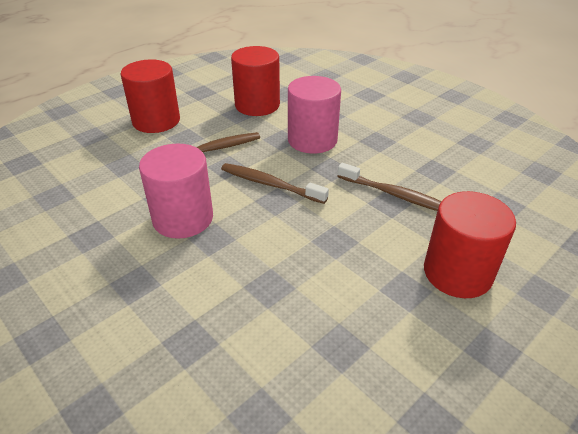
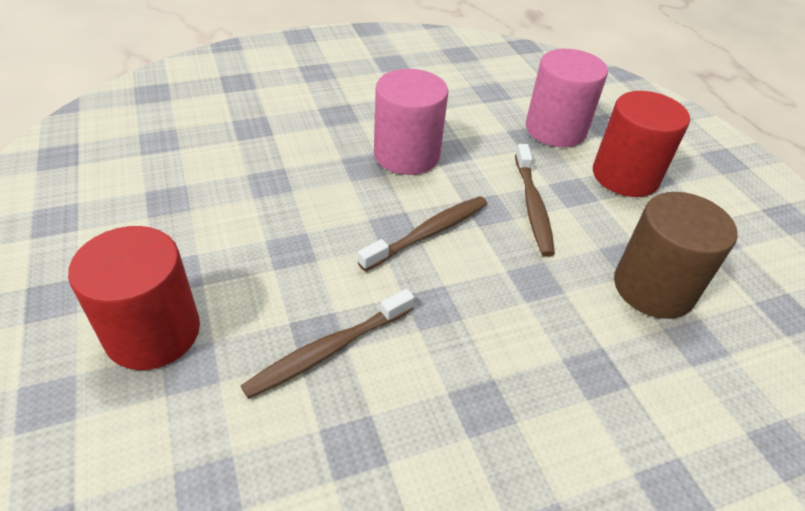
camera: 110 degrees right, 5 degrees up
(257, 105) = (653, 288): red cylinder -> brown cylinder
(312, 140) = (517, 315): pink cylinder -> pink cylinder (555, 129)

